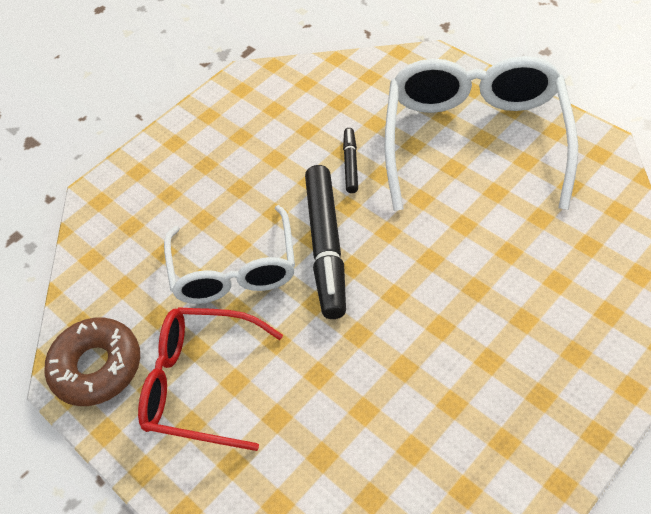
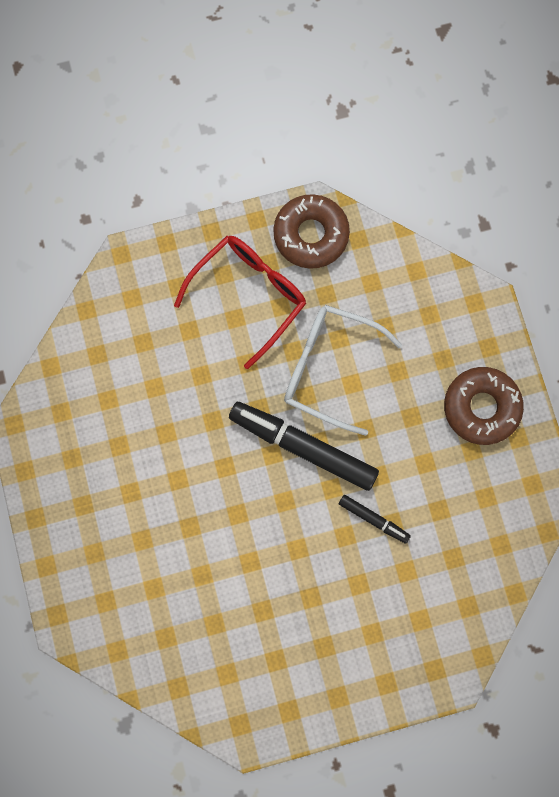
camera: 115 degrees right, 25 degrees up
(198, 148) = (481, 407): none -> brown donut
(475, 140) = (327, 638): white glasses -> none

